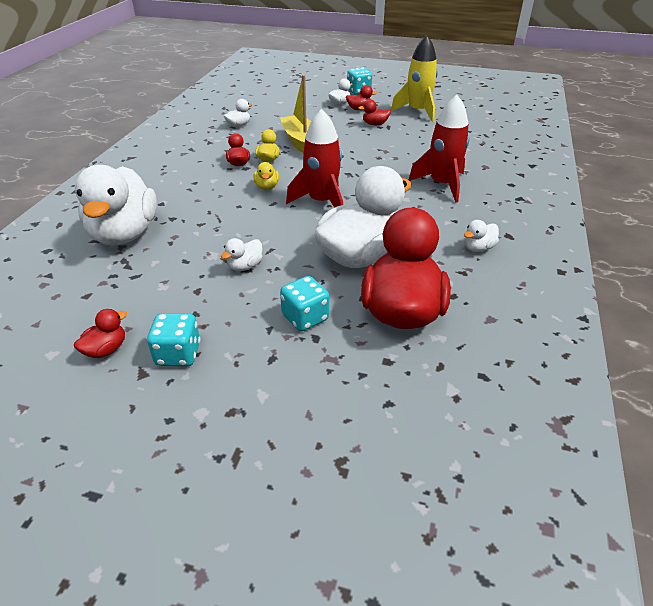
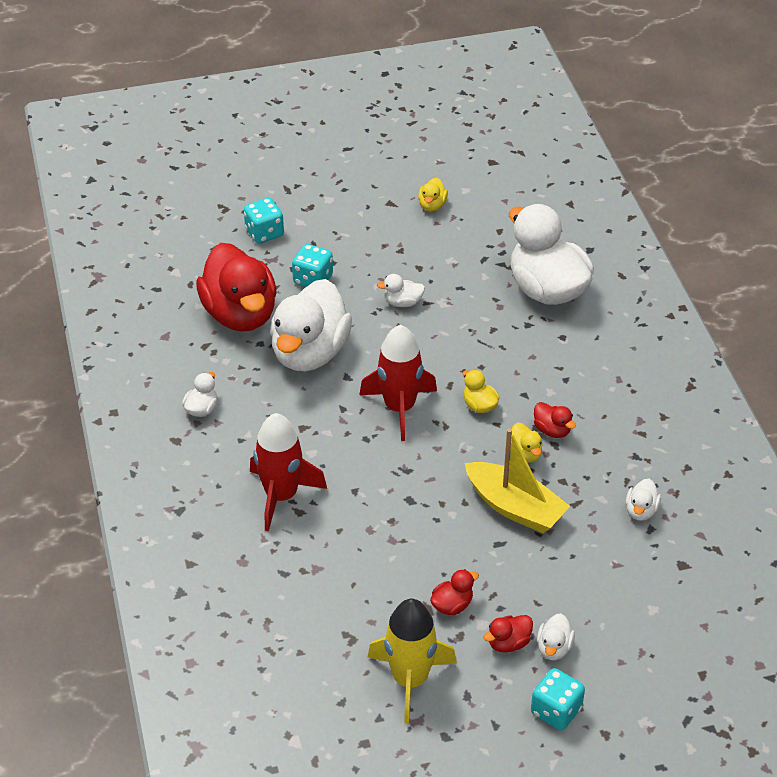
camera: 150 degrees right, 5 degrees up
(106, 349) = (432, 205): red duck -> yellow duck
(178, 354) = (380, 221): turquoise dice -> turquoise dice (264, 233)
(245, 266) = (403, 302): white duck -> white duck turned 105 degrees counterclockwise

